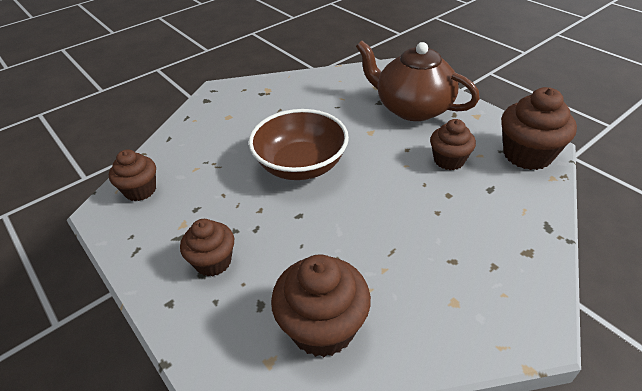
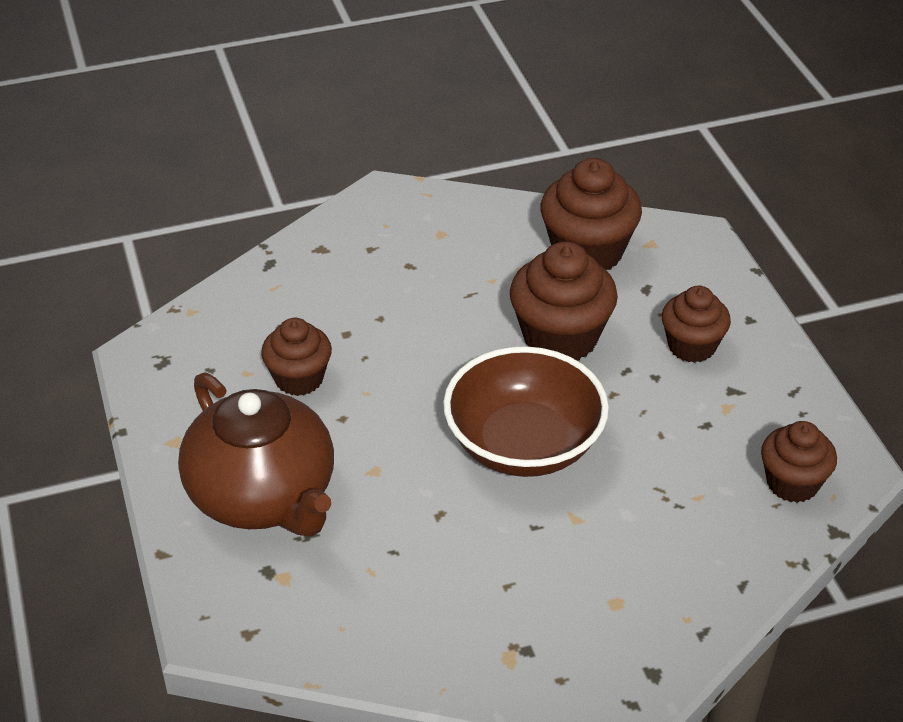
camera: 160 degrees left, 0 degrees up
(527, 155) = (183, 350): brown cupcake -> brown cupcake (560, 338)

